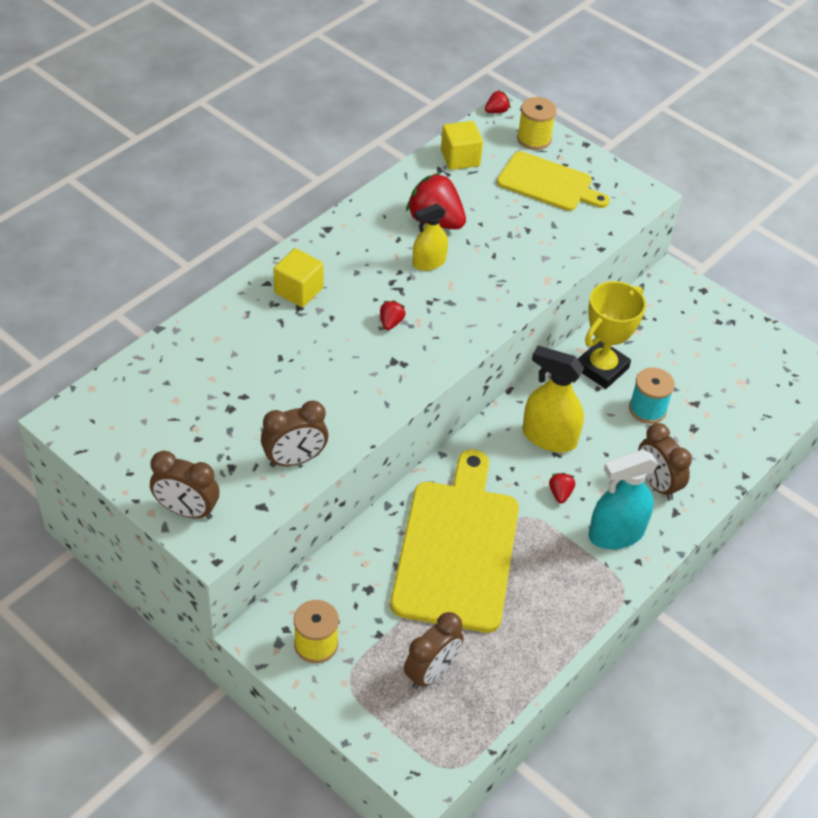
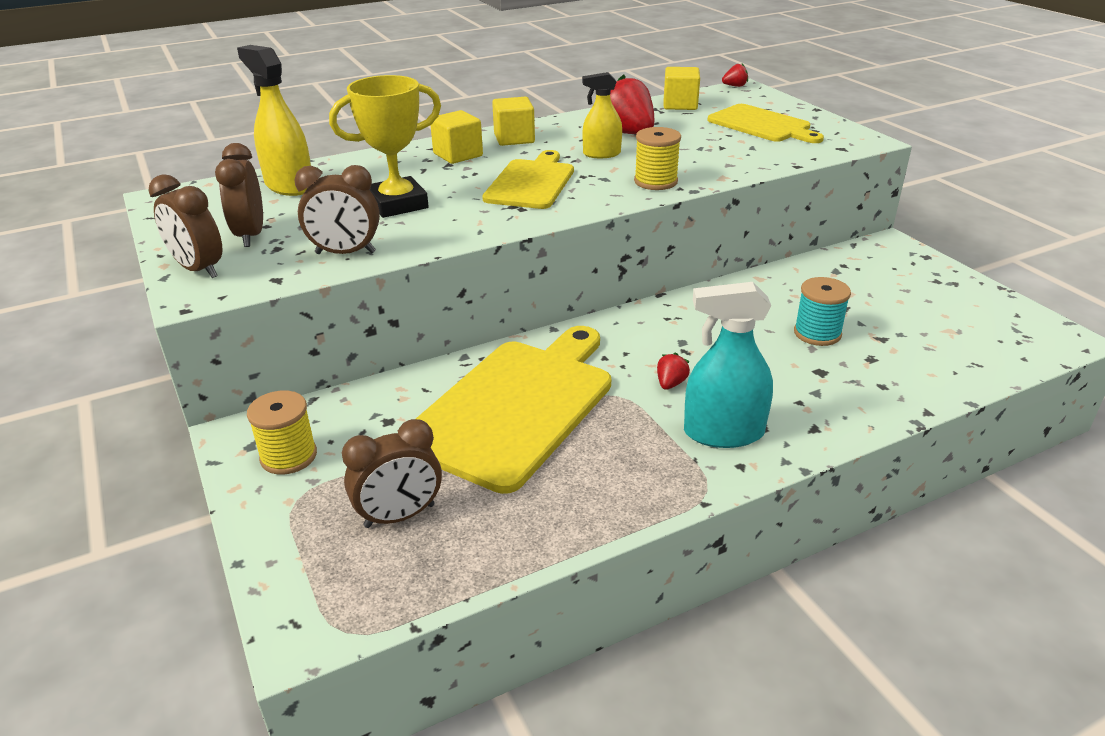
camera: 25 degrees right, 15 degrees down
(335, 251) = (514, 138): none -> yellow cube
(391, 323) = (531, 183): red strawberry -> yellow cutting board
(534, 139) = (763, 102): yellow spool -> yellow spool (655, 182)
(549, 437) = (684, 336): yellow spray bottle -> yellow spray bottle (289, 186)
(601, 368) = (776, 294): yellow trophy -> yellow trophy (397, 204)
(656, 484) = (800, 398): brown clock -> brown clock (250, 235)

